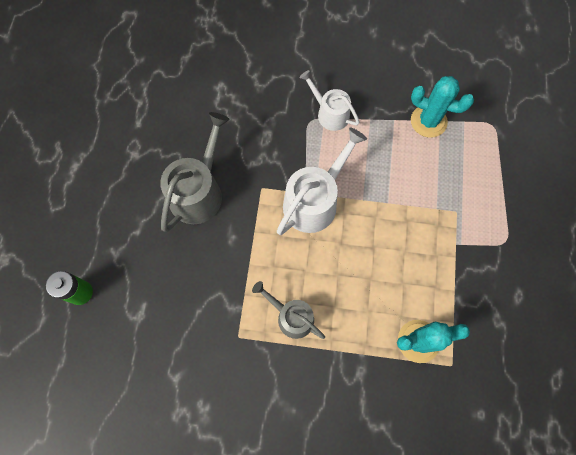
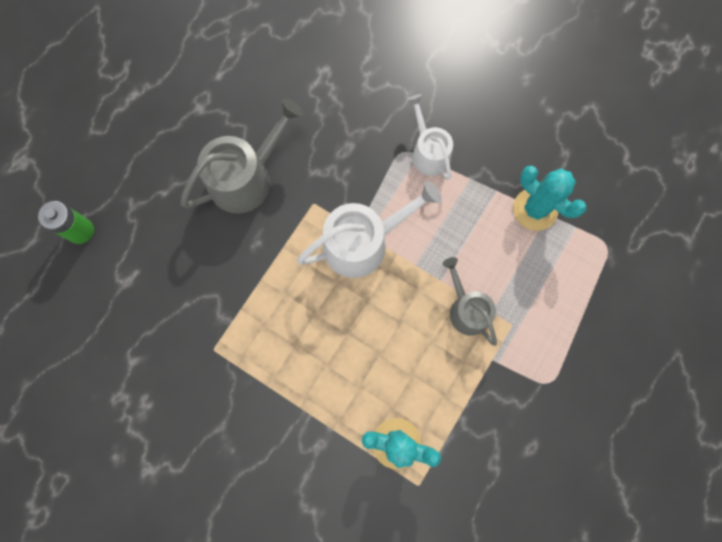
camera: 25 degrees right, 5 degrees up
(291, 316) = (277, 354): grey watering can -> grey watering can (466, 309)

